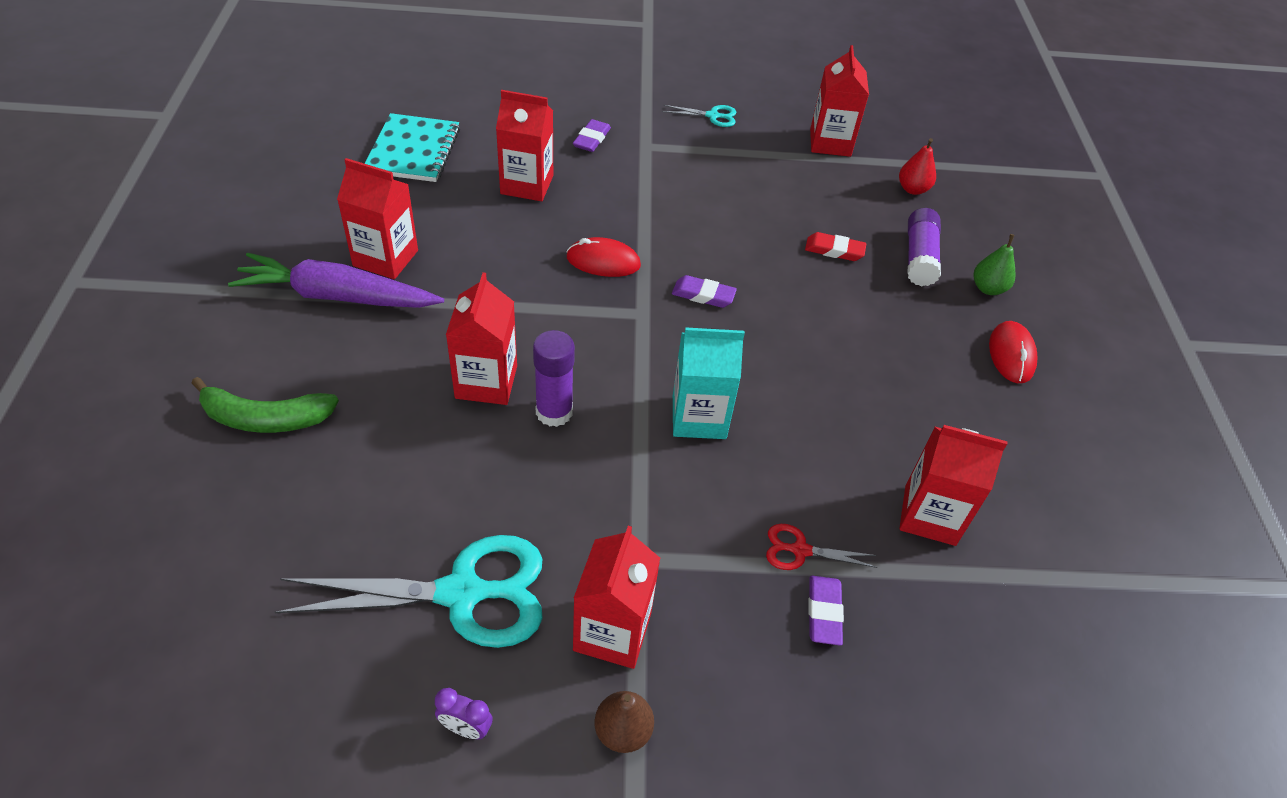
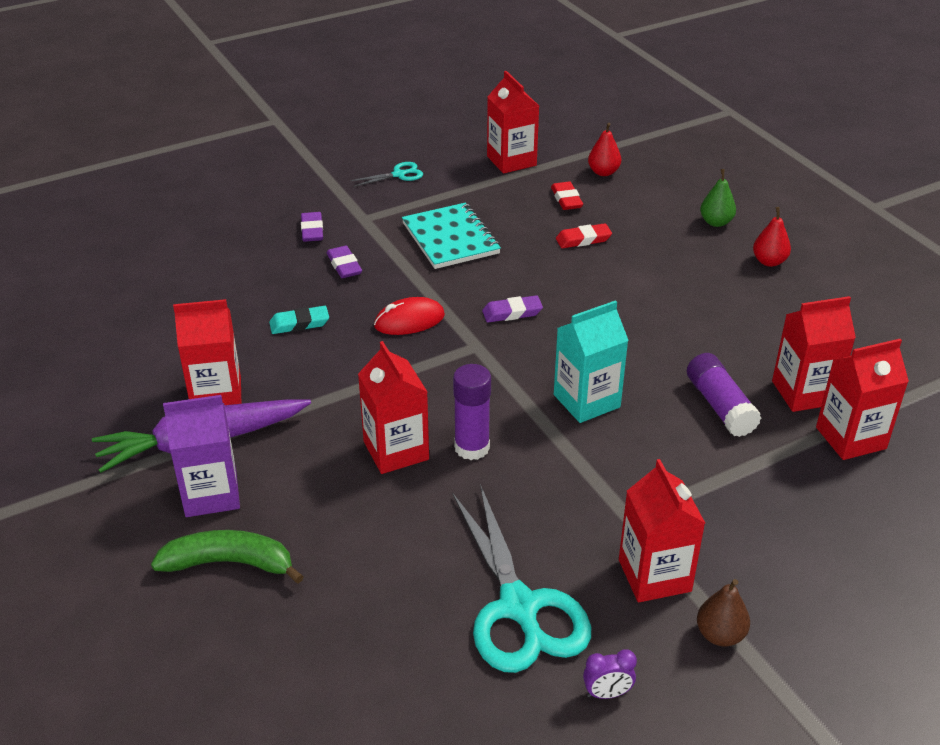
camera: 25 degrees left, 10 degrees down
(265, 418) = (229, 563): green banana -> green banana turned 150 degrees counterclockwise
(305, 347) = (211, 494): none -> purple carton
(413, 151) = (158, 299): turquoise notebook -> turquoise notebook (451, 238)
(462, 593) = (519, 607): turquoise scissors -> turquoise scissors turned 105 degrees clockwise
(507, 222) = (299, 323): none -> turquoise eraser
(527, 185) = (288, 287): red carton -> red carton (850, 438)
(800, 550) = (737, 457): red scissors -> none
(824, 612) = (788, 489): purple eraser -> purple eraser (344, 265)
(852, 202) = (566, 199): none -> red eraser
(919, 257) = (650, 220): purple glue stick -> purple glue stick (720, 406)
(1011, 355) = (769, 261): red mouse -> red pear

